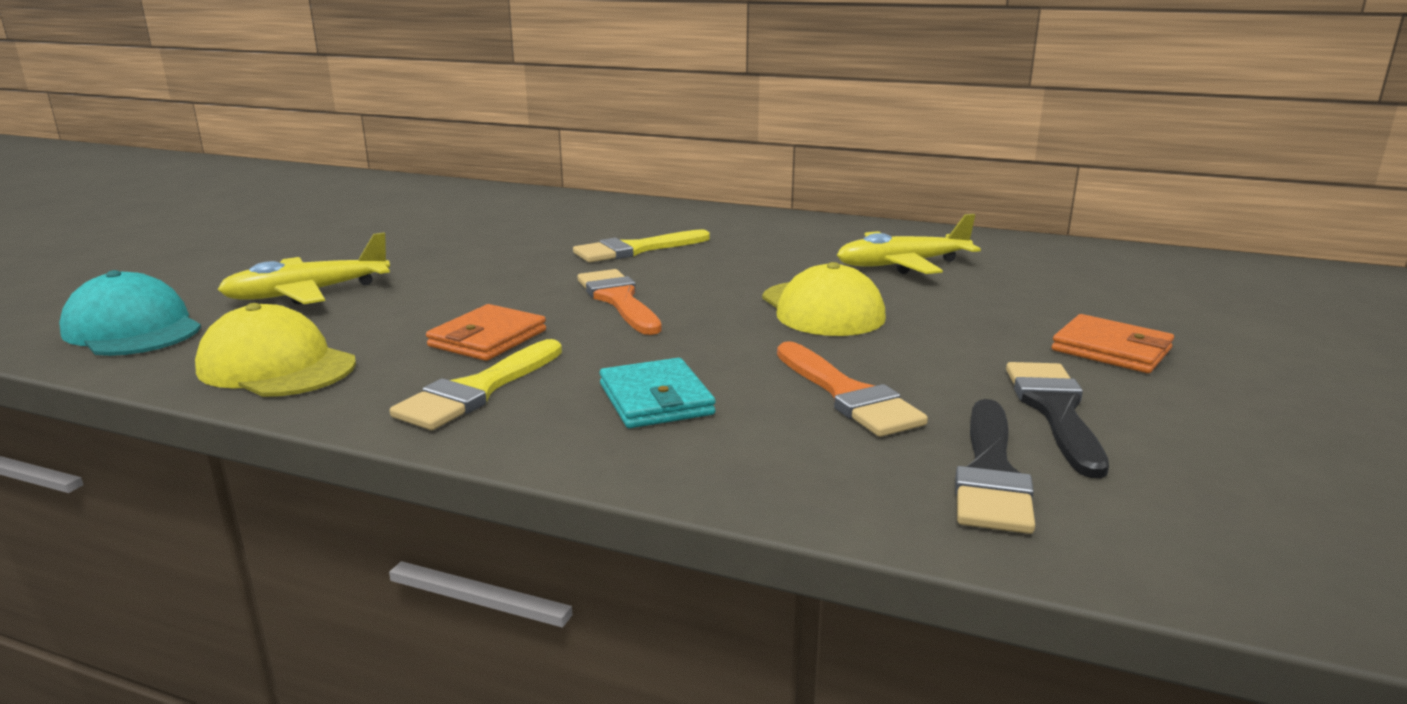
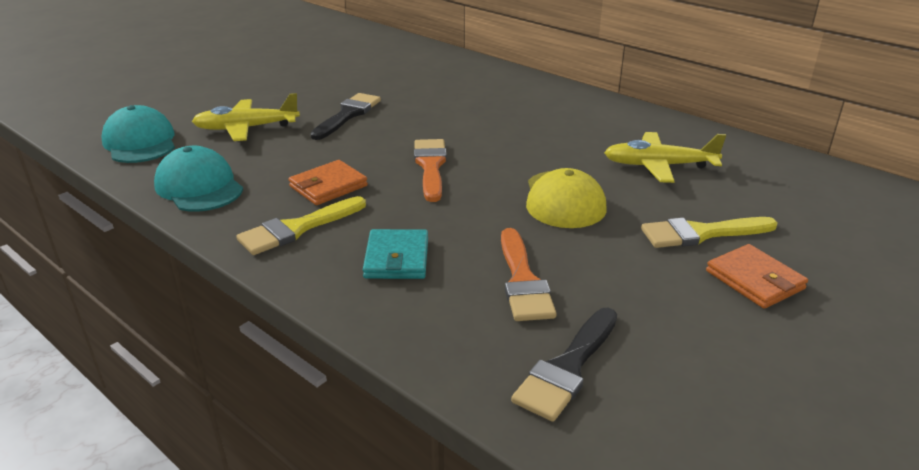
camera: 20 degrees right, 10 degrees up
(276, 366) = (199, 187): yellow cap -> turquoise cap
(636, 249) = (473, 120): yellow brush -> yellow brush (701, 233)
(1055, 410) = (659, 326): black brush -> black brush (348, 115)

